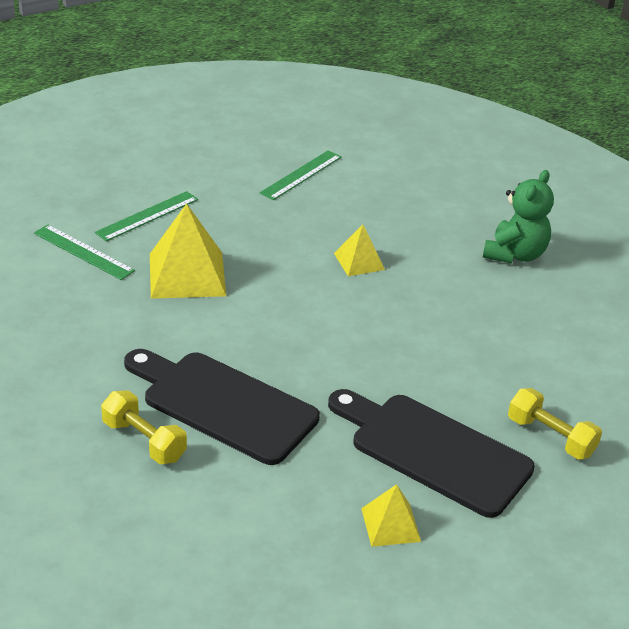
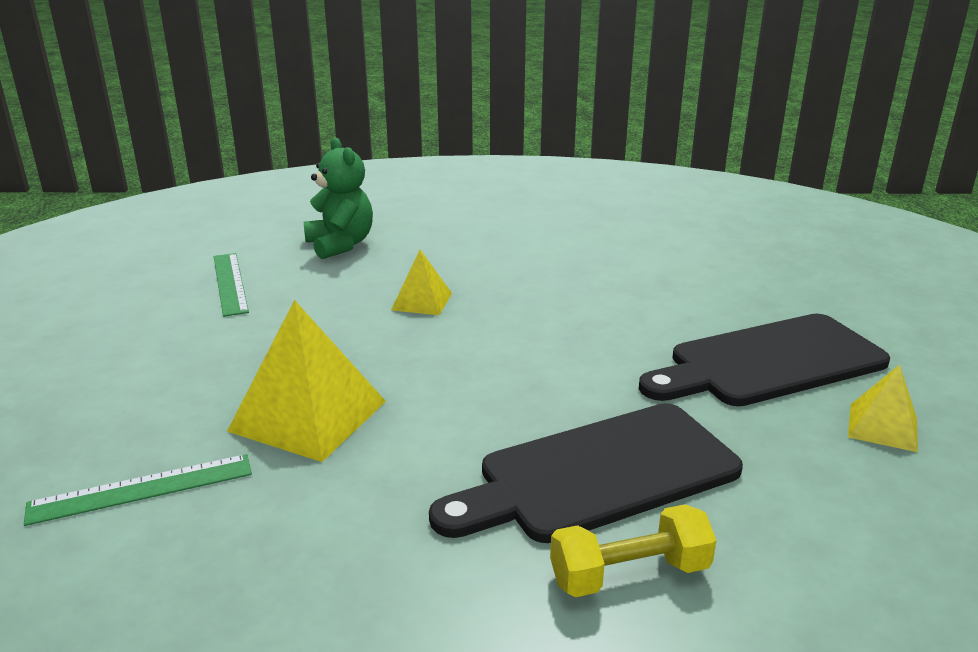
camera: 55 degrees left, 10 degrees down
(147, 216) = (146, 406): green ruler -> none
(515, 254) = (501, 231): green teddy bear -> green teddy bear (340, 245)
(550, 437) = (778, 299): yellow dumbbell -> none

